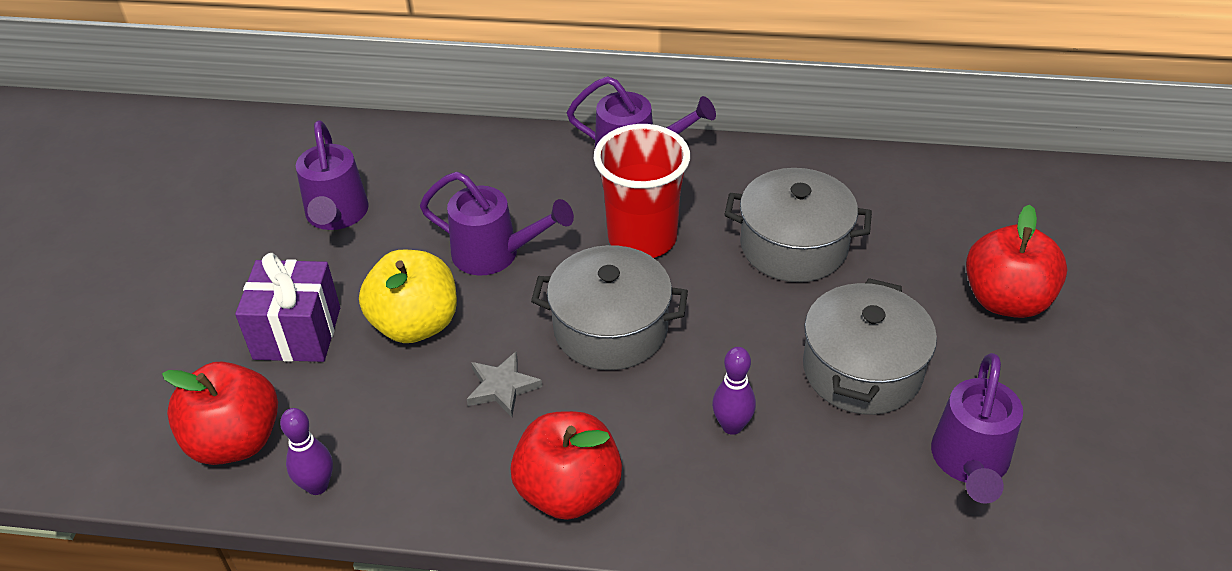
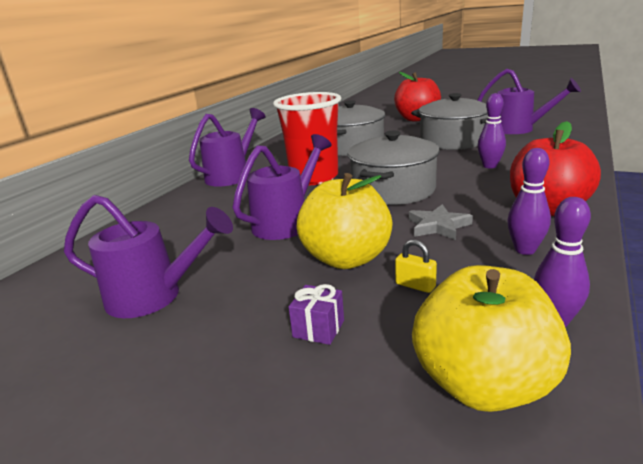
camera: 70 degrees left, 20 degrees down
(235, 441) = (483, 384): red apple -> yellow apple
(297, 333) = (318, 329): purple gift -> purple gift, size x0.46
(368, 384) = (415, 285): none -> yellow padlock
(450, 467) = (525, 250): none -> purple bowling pin

